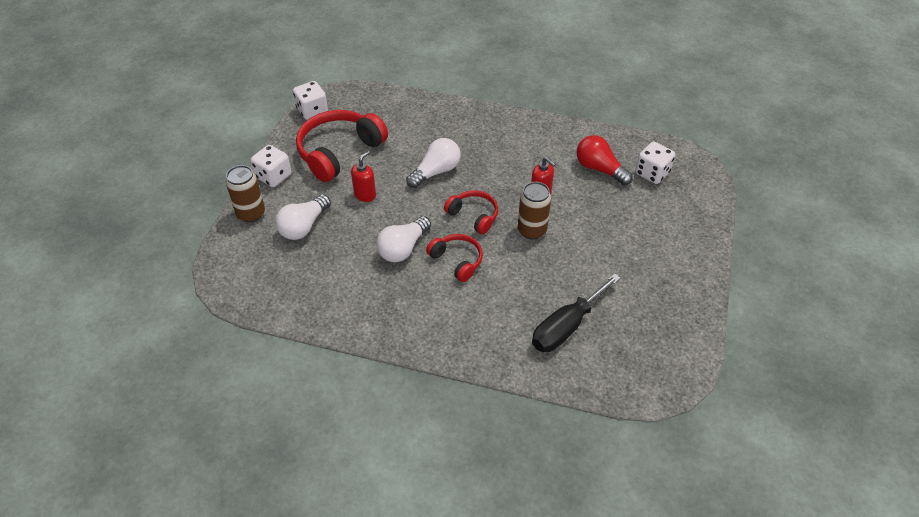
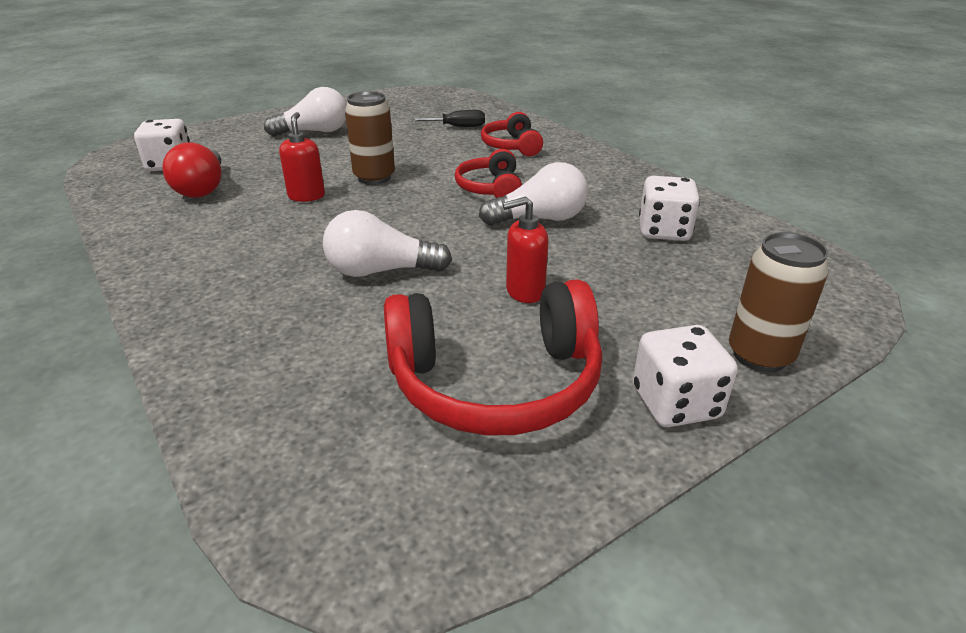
camera: 140 degrees left, 15 degrees down
(304, 226) = (665, 296): white light bulb -> white light bulb (314, 132)
(312, 111) = (453, 533): white dice -> white dice (664, 231)
(473, 216) = (412, 211): red headphones -> red headphones (511, 146)
(566, 327) = (457, 127): black screwdriver -> black screwdriver, size x0.56

